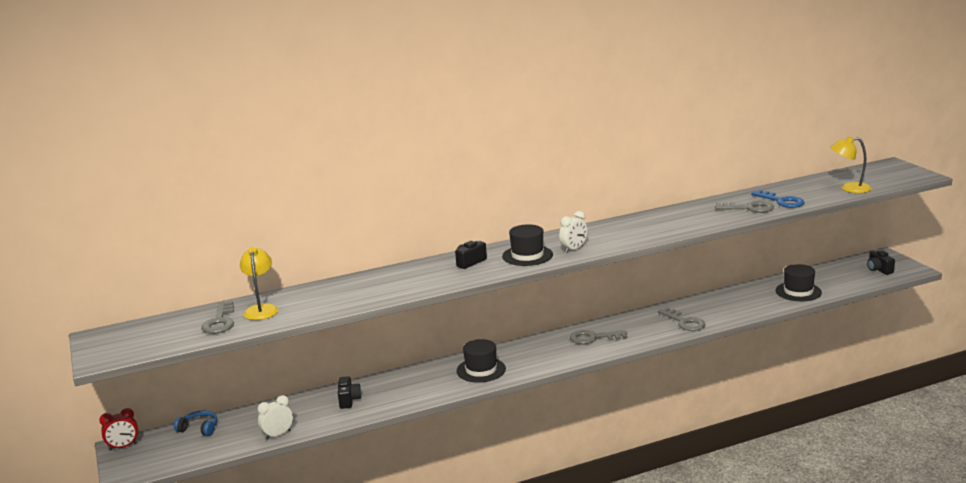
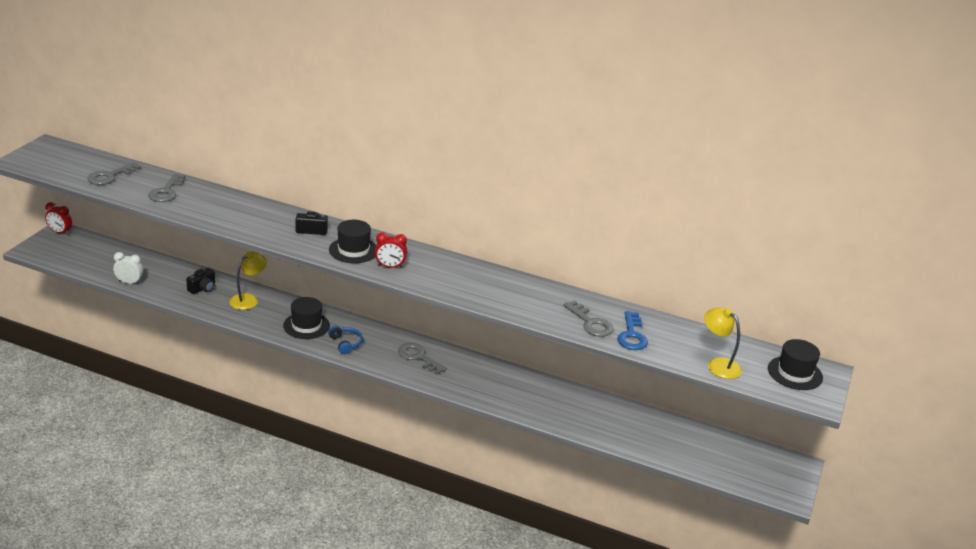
camera: 40 degrees right, 10 degrees up
(199, 428) = (107, 248): blue headphones -> blue headphones (345, 343)
(261, 309) = (144, 182): yellow lamp -> yellow lamp (248, 299)
(573, 249) = (390, 266): white clock -> red clock
(684, 322) = (502, 394): grey key -> grey key (166, 191)
(798, 291) = (644, 437): black hat -> black hat (795, 373)
(879, 269) = (759, 472): black camera -> none

